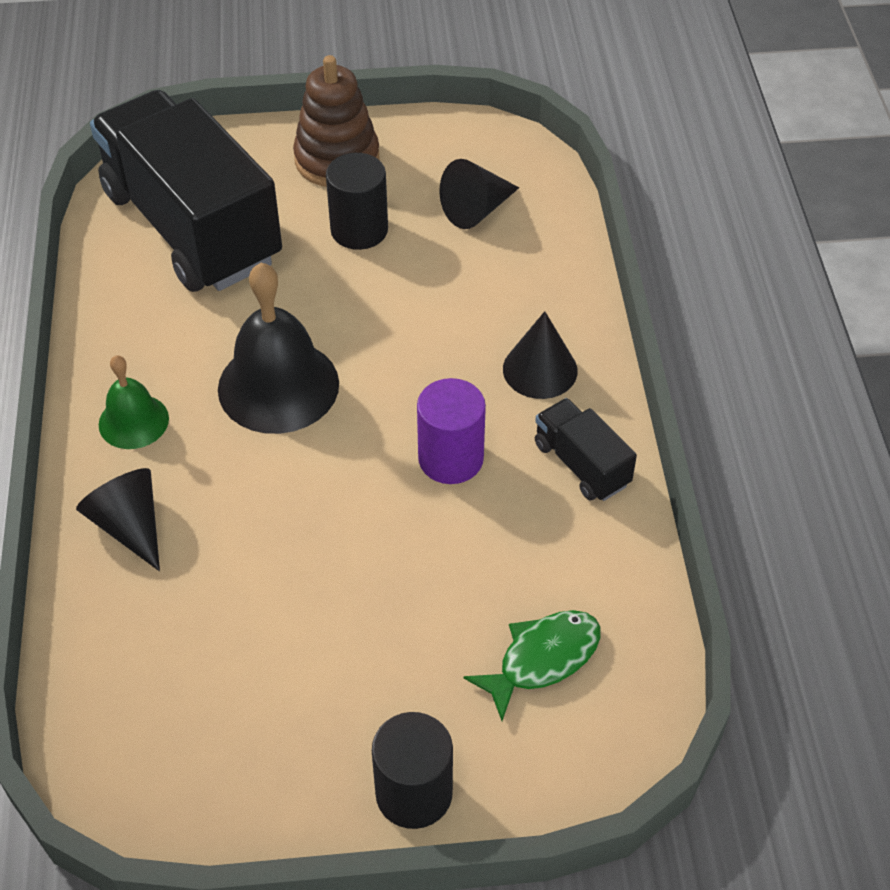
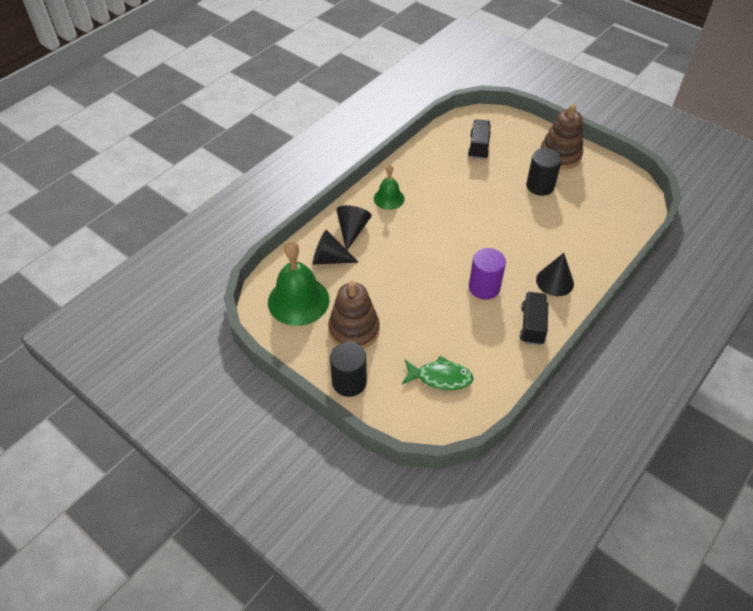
camera: 45 degrees right, 0 degrees up
(170, 728) = (298, 300): none -> green bell
(192, 227) = (478, 147): black truck -> black truck, size x0.42
(278, 386) = (449, 220): black bell -> none
(324, 698) = (354, 330): none -> brown stacking toy
(476, 210) = (596, 208): black cone -> black cone (329, 259)

